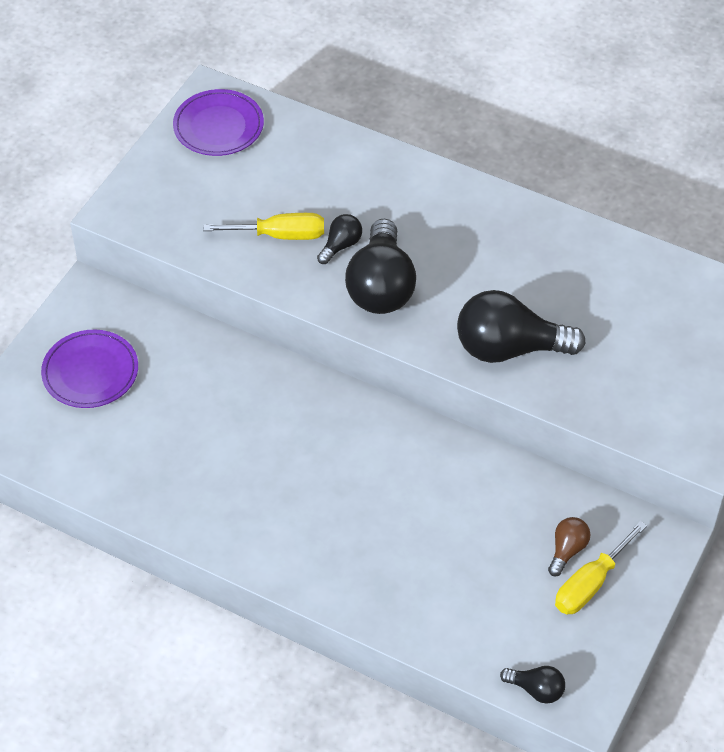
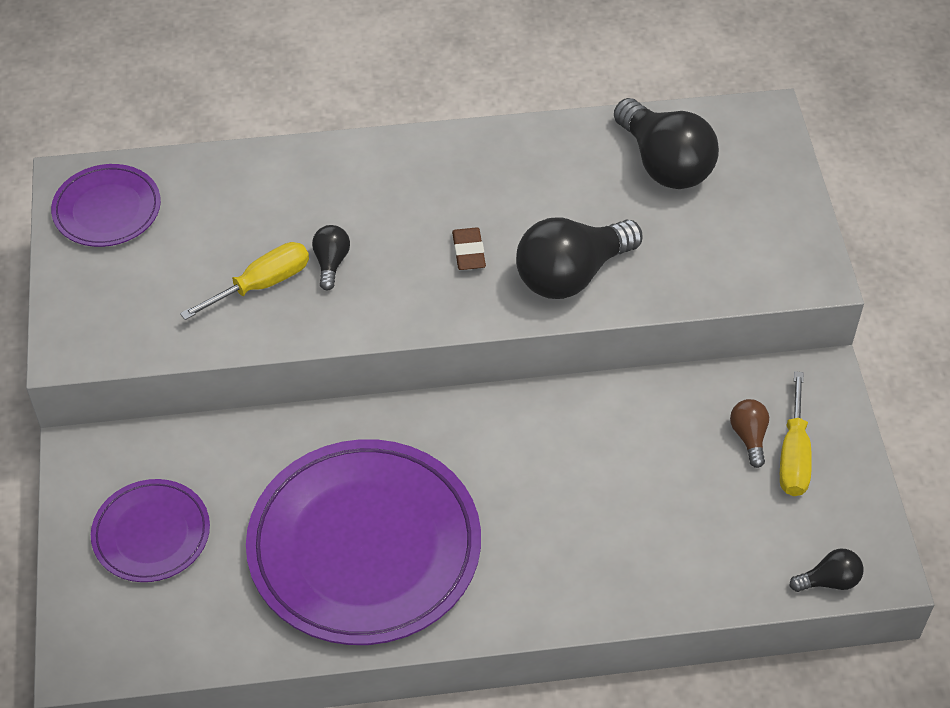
camera: 35 degrees left, 0 degrees up
(222, 464) = (364, 547): none -> purple plate
(381, 287) = (403, 282): black light bulb -> black light bulb (664, 164)
(446, 290) = (468, 252): none -> brown eraser

